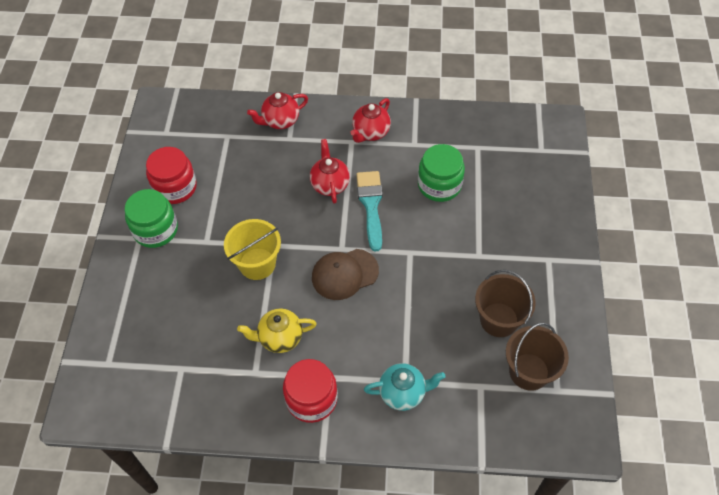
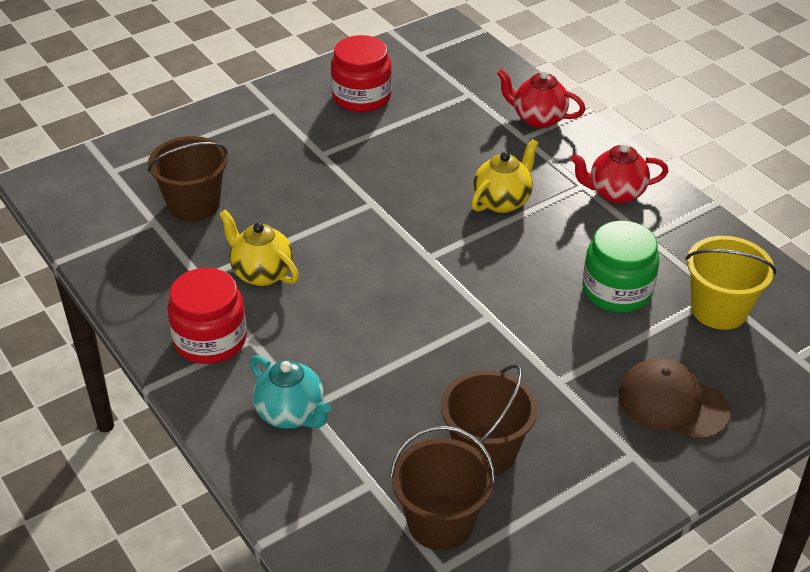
camera: 50 degrees right, 15 degrees down
(156, 230) = (296, 113): green jar -> none
(186, 337) = (194, 205): none -> brown bucket
(257, 264) = (335, 204): yellow bucket -> yellow bucket (719, 309)
(330, 184) = (502, 201): red teapot -> yellow teapot
(344, 274) = (397, 278): brown cap -> brown cap (672, 403)
(371, 205) = (515, 248): turquoise brush -> none

